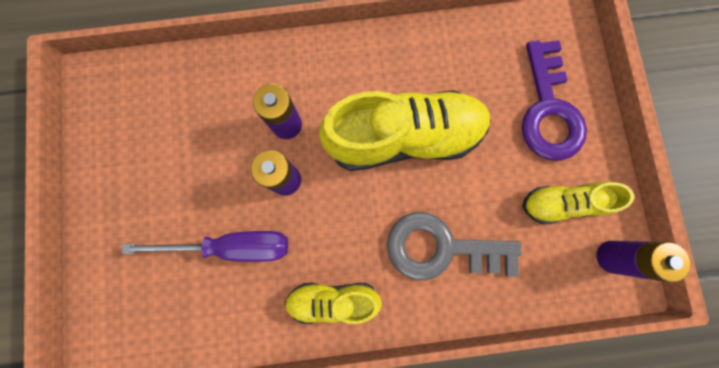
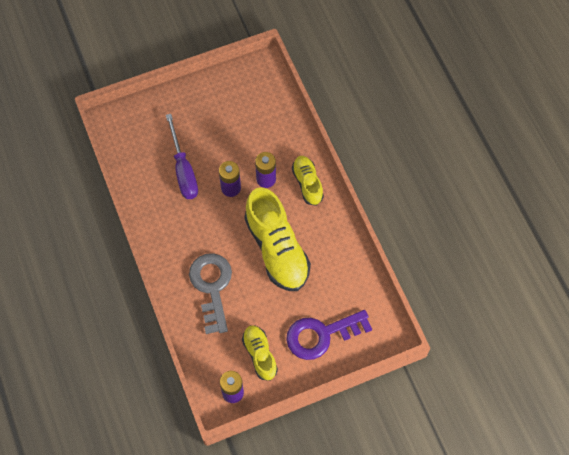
camera: 75 degrees right, 15 degrees down
(333, 299) = (166, 233): yellow shoe -> yellow shoe (307, 183)

